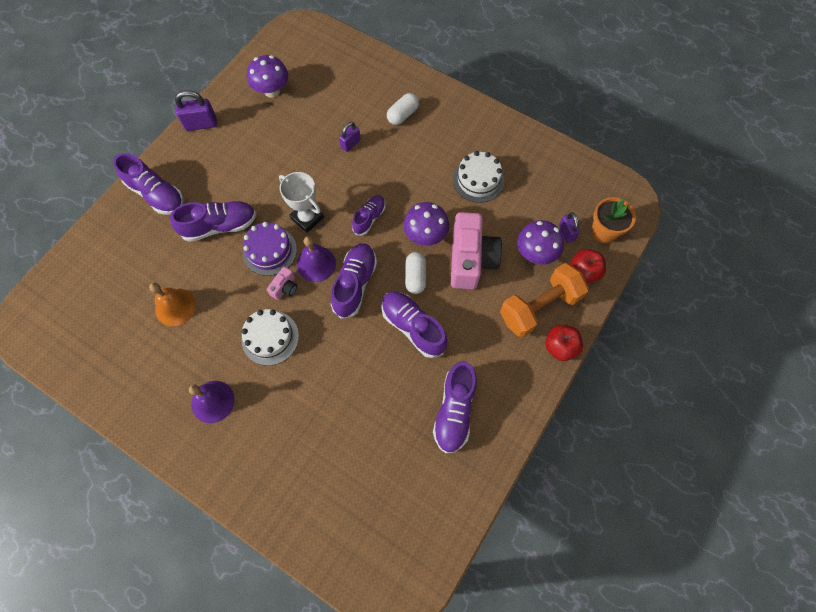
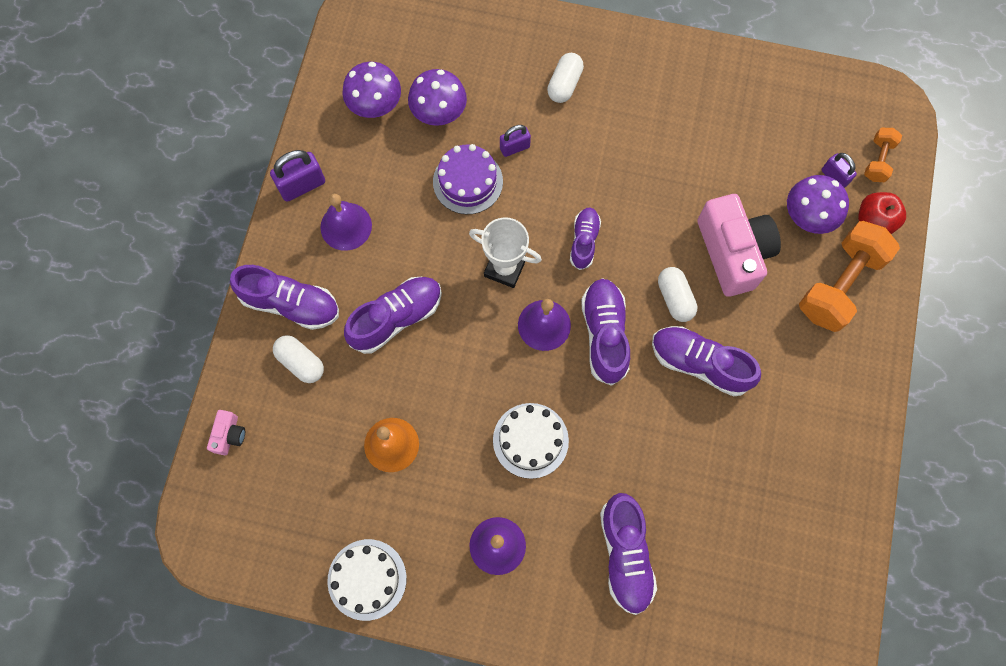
camera: 20 degrees left, 5 degrees up
(144, 233) = (301, 362): none -> white capsule
(216, 158) = (346, 226): none -> purple bell
(269, 251) = (477, 328): purple cake -> purple cake (468, 181)
(285, 287) = (519, 370): pink camera -> pink camera (229, 435)
(350, 144) = (514, 147): purple padlock -> purple padlock turned 45 degrees clockwise
(425, 235) = (664, 240): purple mushroom -> purple mushroom (439, 113)
(454, 411) = (792, 449): purple shoe -> purple shoe (625, 555)
(478, 180) = (698, 143): white cake -> white cake (367, 579)
(560, 347) = (883, 326): red apple -> none
(603, 232) = (878, 160): orange flower pot -> orange dumbbell

